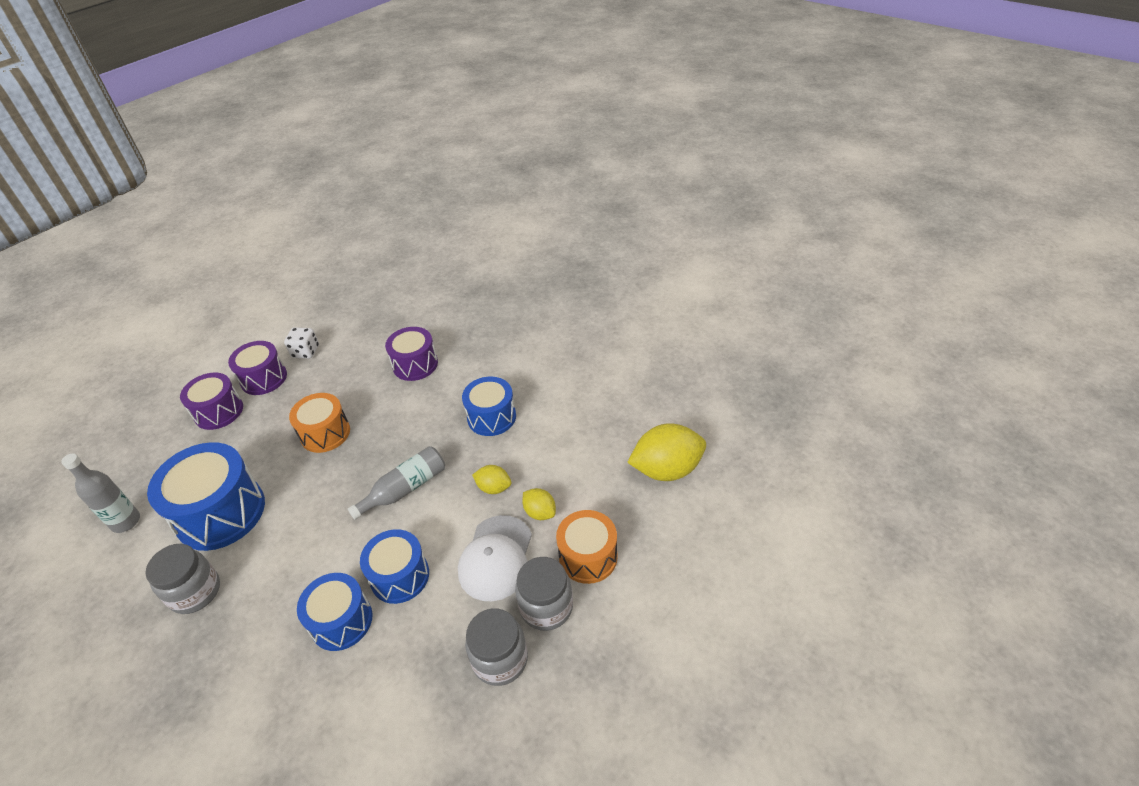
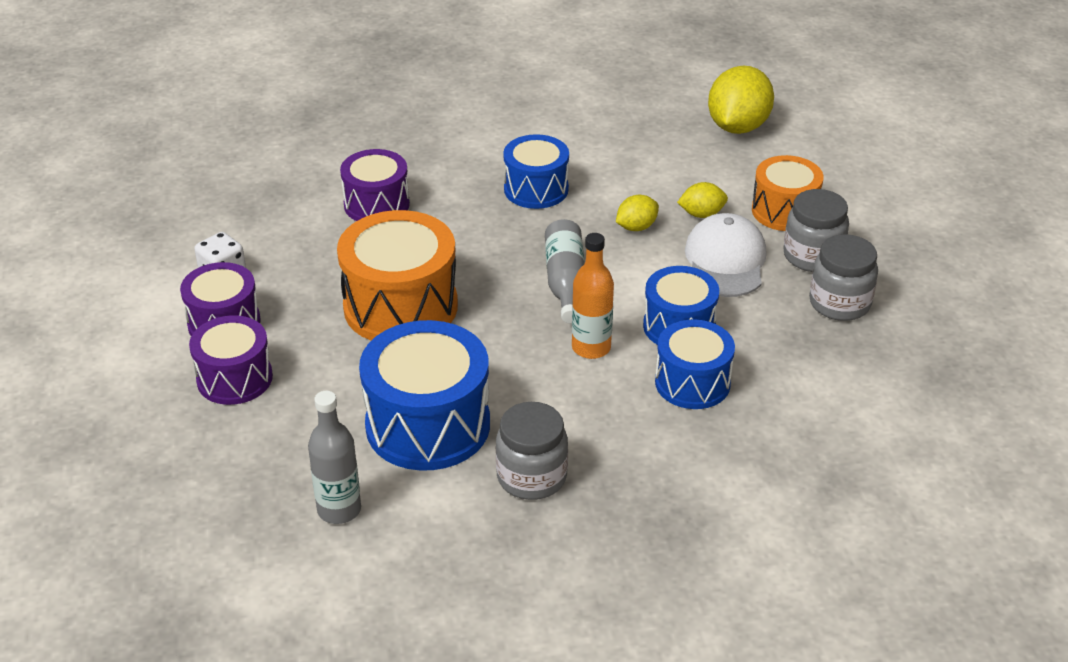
camera: 55 degrees left, 5 degrees down
(325, 433) = (400, 306): orange drum -> orange drum, size x1.60
(344, 543) = (591, 348): none -> orange bottle
(496, 558) = (725, 261): white cap -> white cap turned 135 degrees counterclockwise

